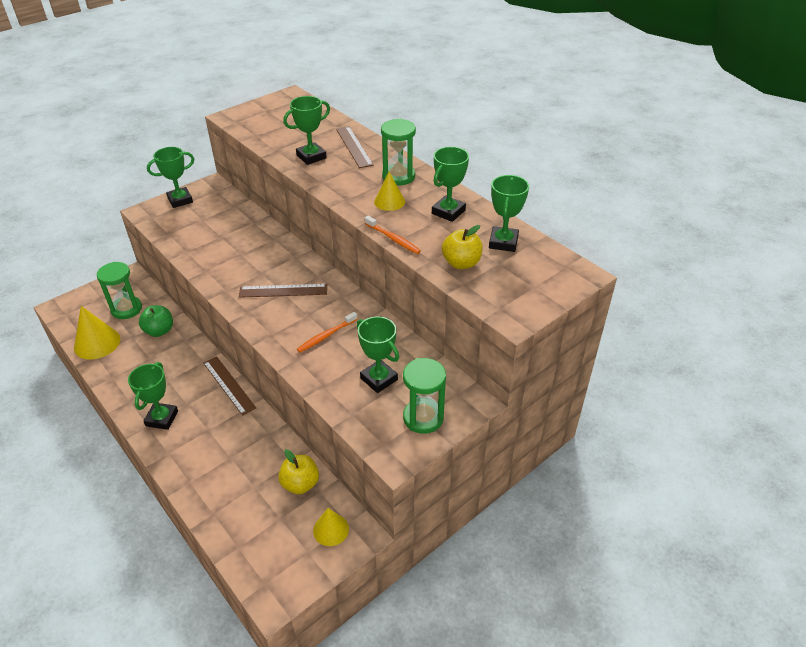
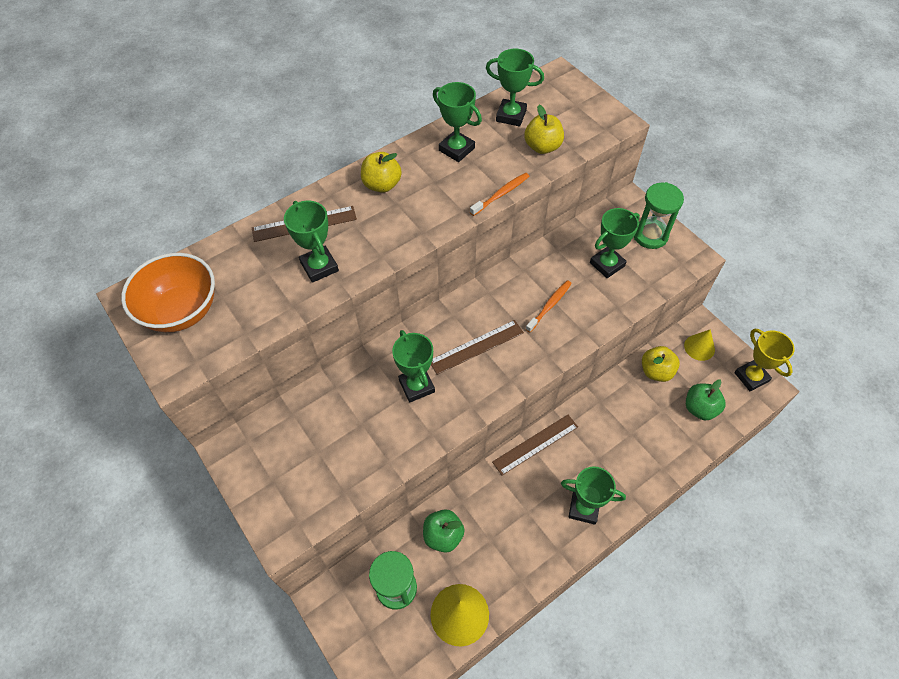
camera: 85 degrees left, 15 degrees up
(180, 200) = (262, 488): green trophy -> green trophy (416, 386)
(252, 522) = (700, 408): none -> green apple
(276, 112) = (181, 311): none -> orange bowl
(283, 291) = (476, 347): brown ruler -> brown ruler turned 60 degrees clockwise
(288, 582) = (751, 377): none -> yellow trophy
(326, 336) = (549, 305): orange toothbrush -> orange toothbrush turned 105 degrees counterclockwise
(389, 201) = (432, 194): yellow cone -> none
(398, 176) = (382, 185): green hourglass -> yellow apple

